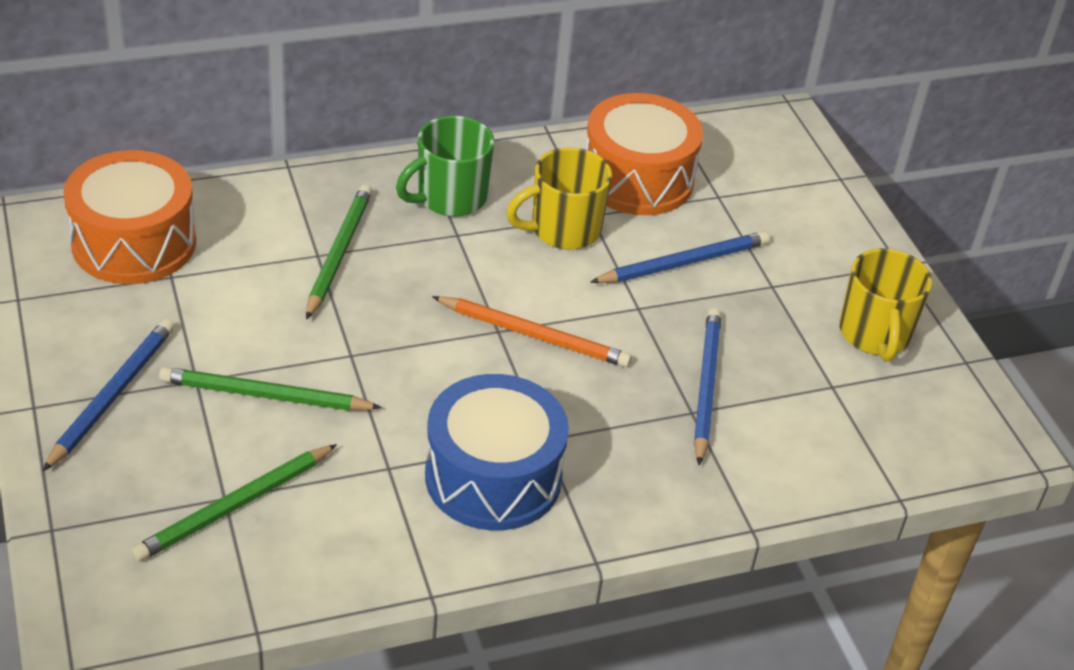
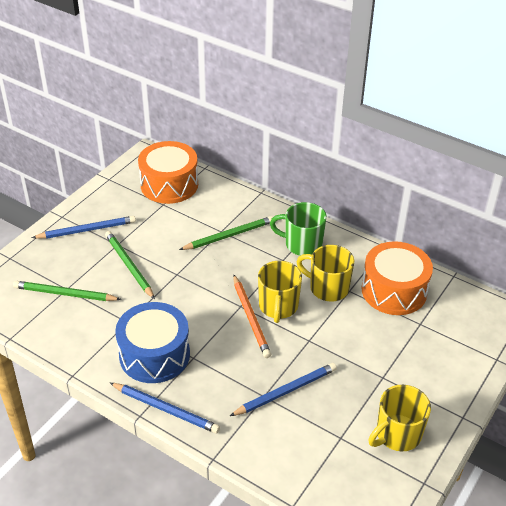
camera: 55 degrees right, 0 degrees up
(543, 296) = (278, 306): none -> yellow mug
(683, 263) = (357, 338): blue pencil -> blue pencil (166, 409)

